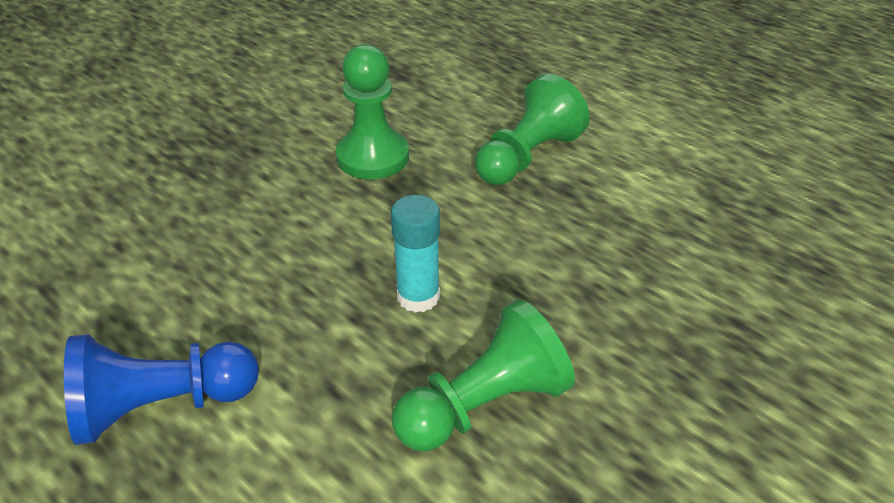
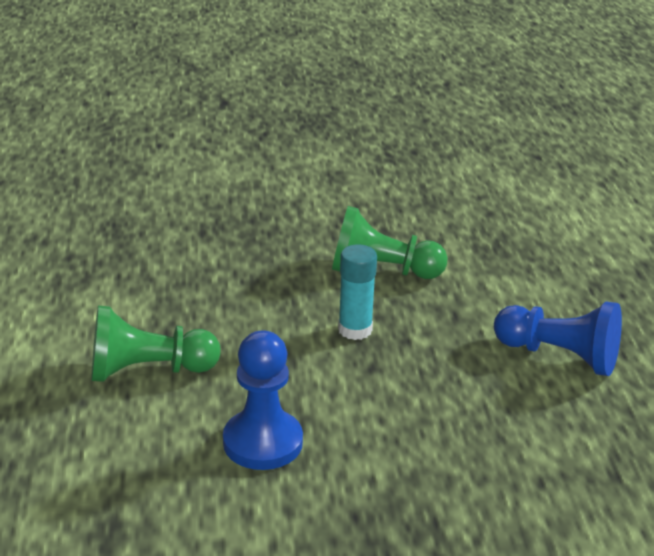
camera: 140 degrees left, 10 degrees down
(373, 157) = (262, 442): green pawn -> blue pawn

